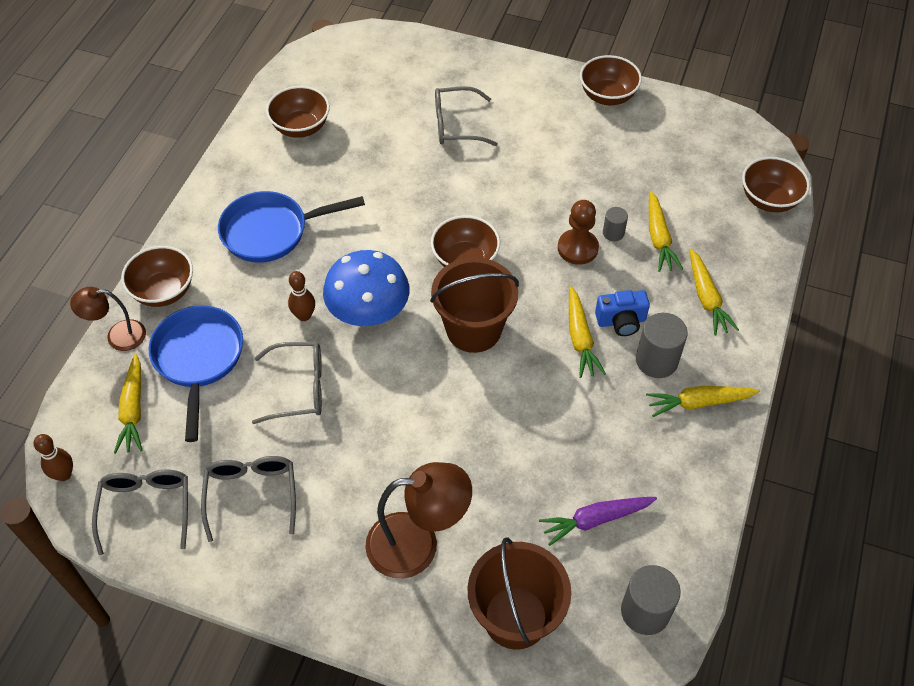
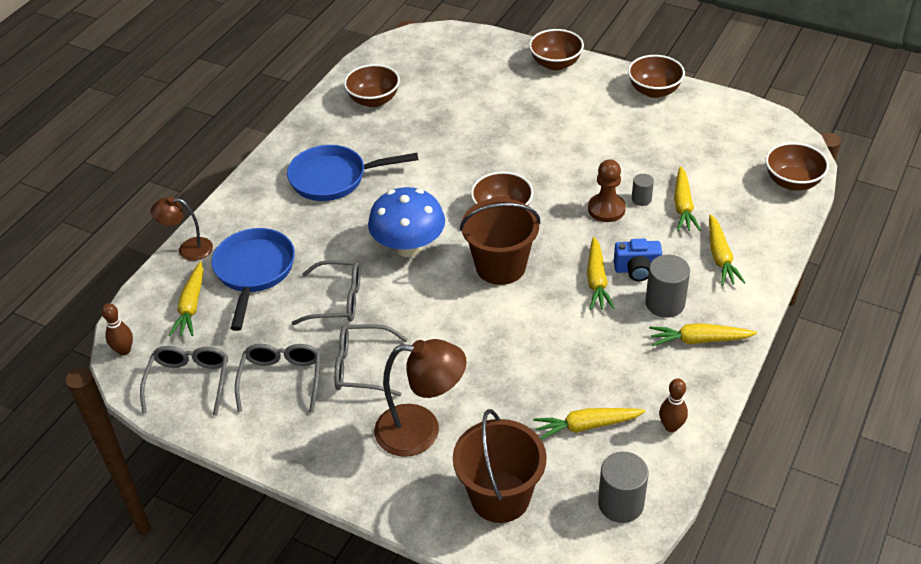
camera: 10 degrees right, 10 degrees down
(164, 291) = (233, 218): brown bowl -> brown bowl (555, 64)
(304, 316) = (351, 245): brown bowling pin -> brown bowling pin (671, 426)
(456, 125) = (511, 106): grey glasses -> grey glasses (361, 367)
(595, 520) = (587, 426): purple carrot -> yellow carrot

